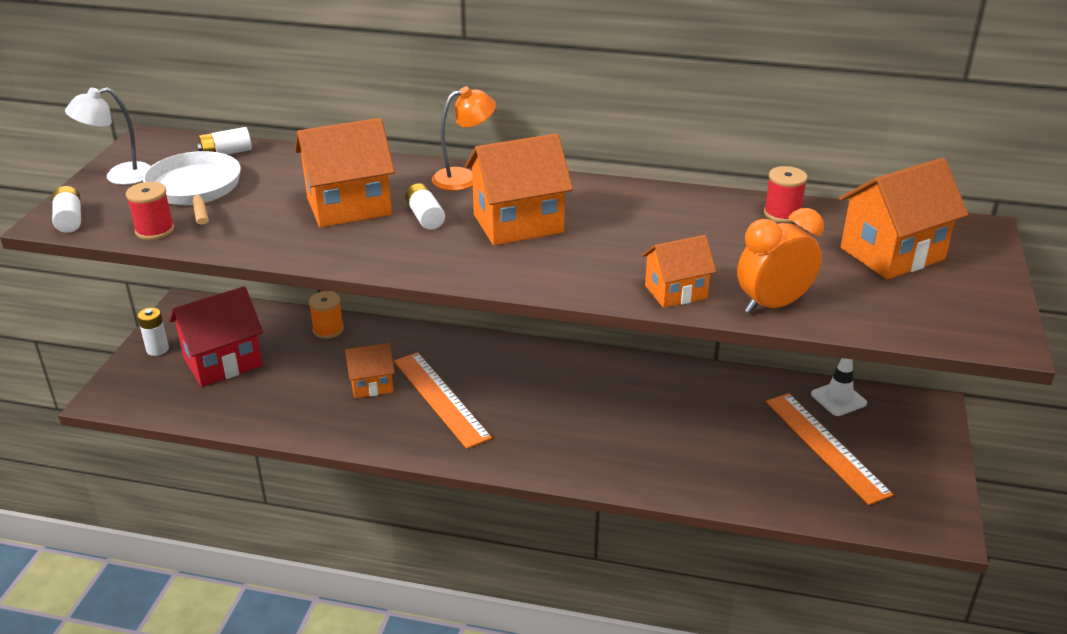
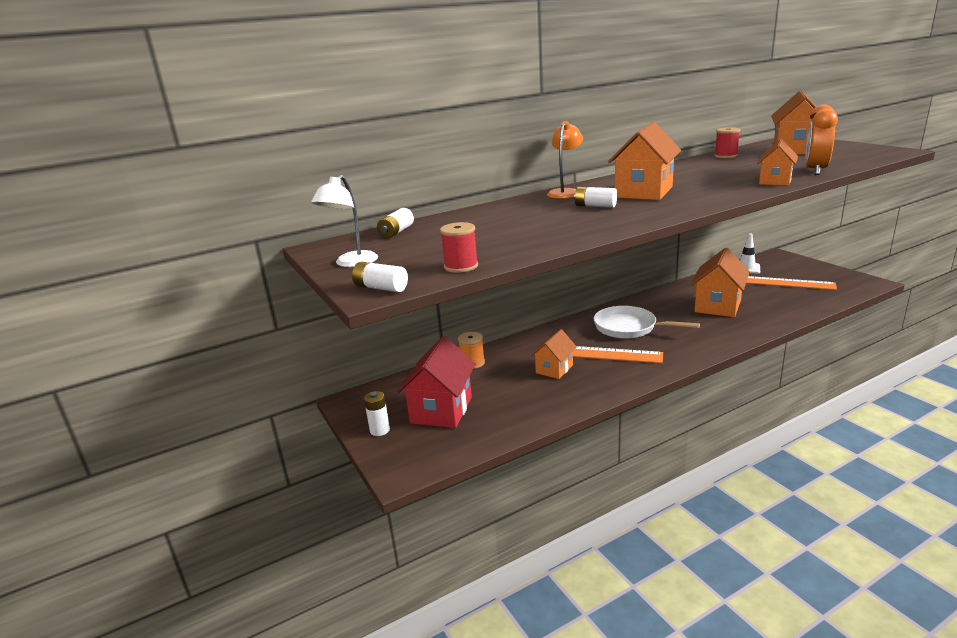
camera: 40 degrees left, 10 degrees down
(195, 190) = (428, 247): white pan -> white pan (629, 328)
(349, 206) = (544, 218): orange house -> orange house (717, 306)

